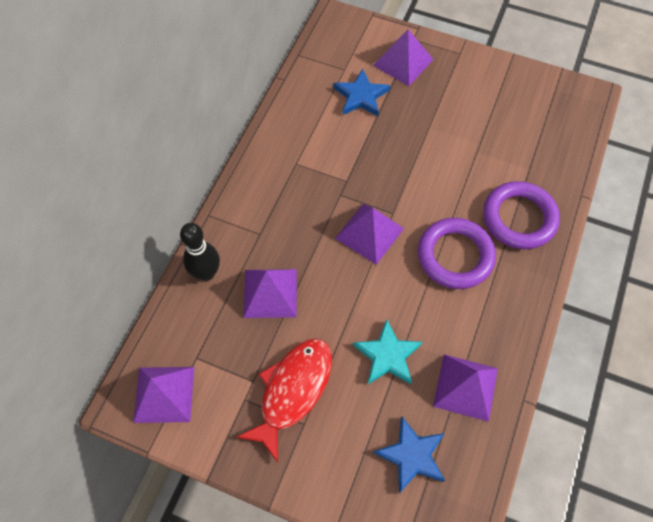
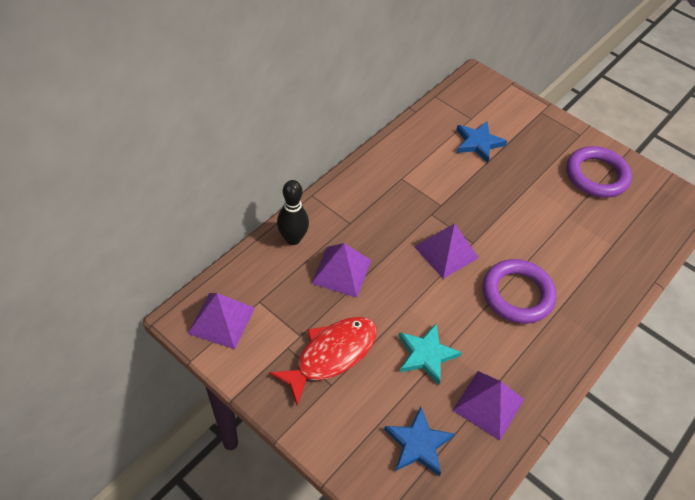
camera: 15 degrees right, 10 degrees down
(403, 62) = (525, 127): purple pyramid -> none
(519, 218) = (588, 282): purple ring -> purple ring (596, 175)

